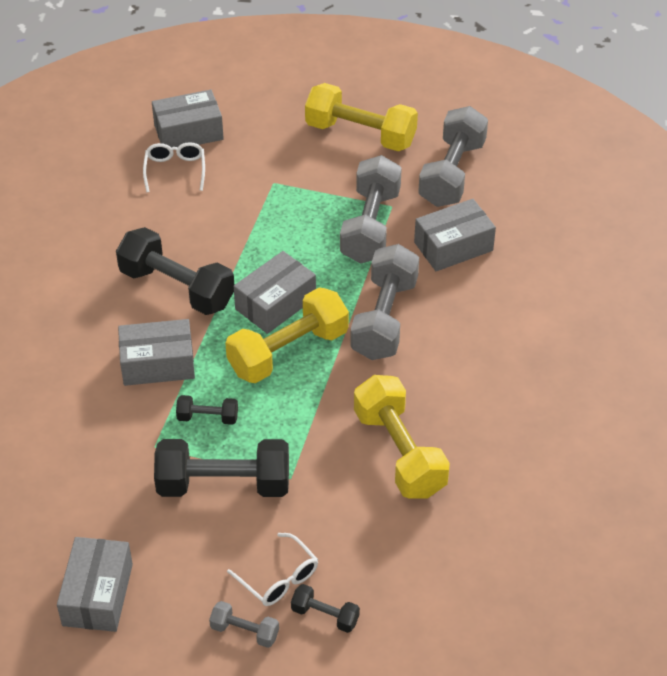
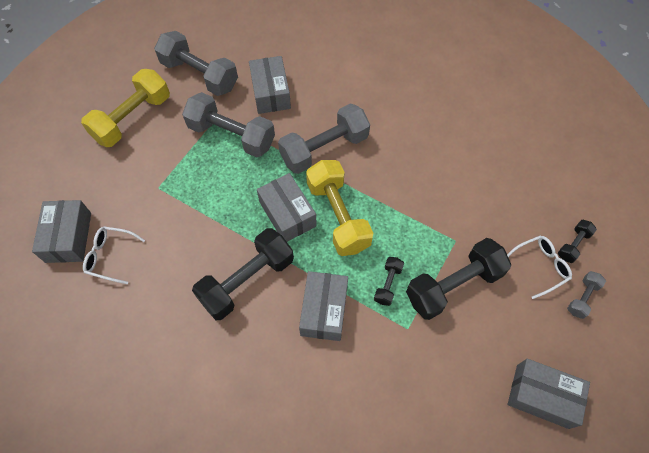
camera: 75 degrees left, 15 degrees up
(224, 484) = (453, 285): black dumbbell -> black dumbbell turned 45 degrees clockwise
(384, 318) = (324, 149): grey dumbbell -> grey dumbbell turned 60 degrees counterclockwise
(399, 452) = (446, 169): yellow dumbbell -> none

